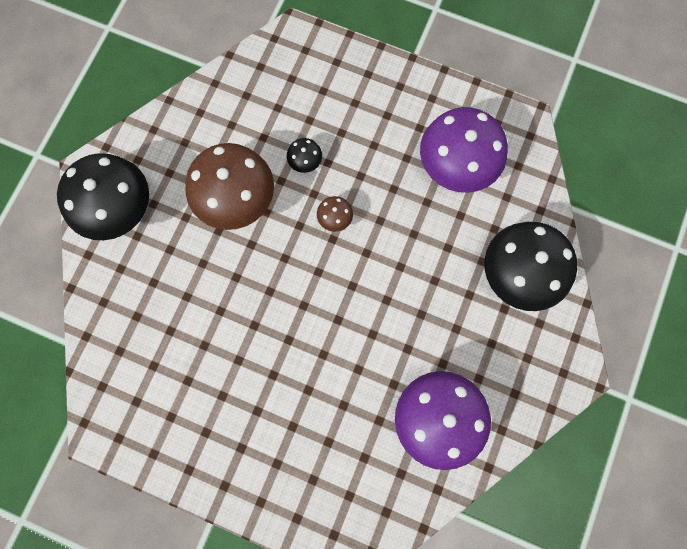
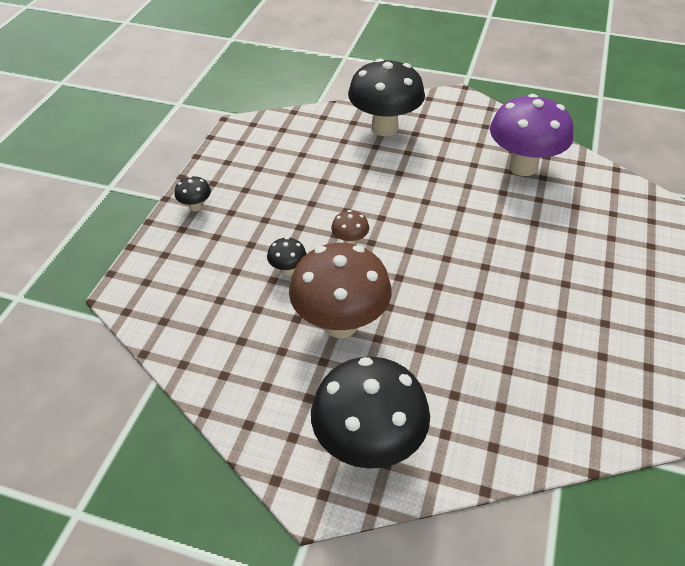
camera: 95 degrees left, 30 degrees down
(397, 84) = (195, 207): none -> black mushroom
(455, 168) = (287, 165): purple mushroom -> none

